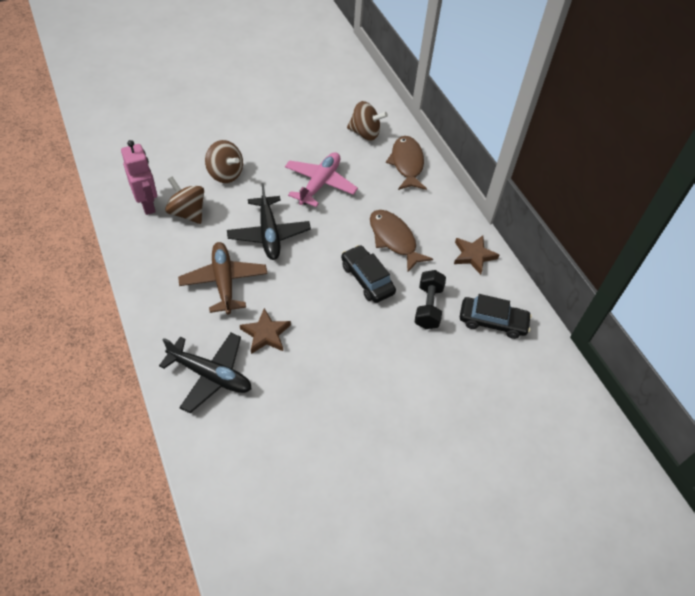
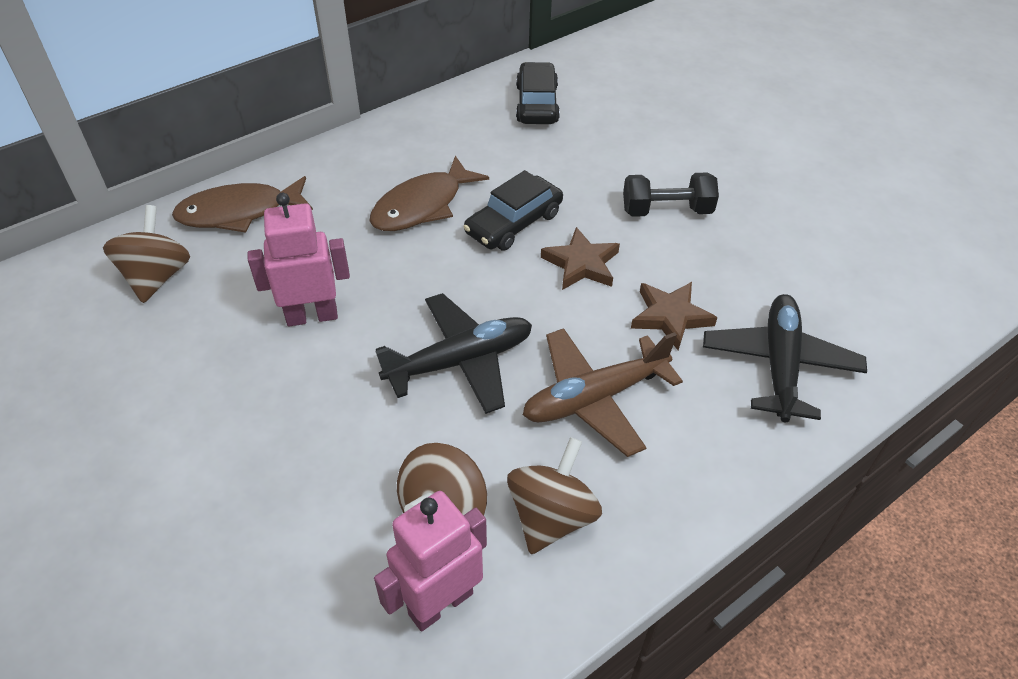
camera: 100 degrees left, 5 degrees down
(225, 174) = (310, 476): brown spinning top -> brown spinning top (551, 516)
(320, 184) = (312, 316): pink plane -> pink robot
(428, 307) = (538, 159): black dumbbell -> black dumbbell (666, 211)
(473, 255) = (428, 126): brown star -> brown star (581, 264)

